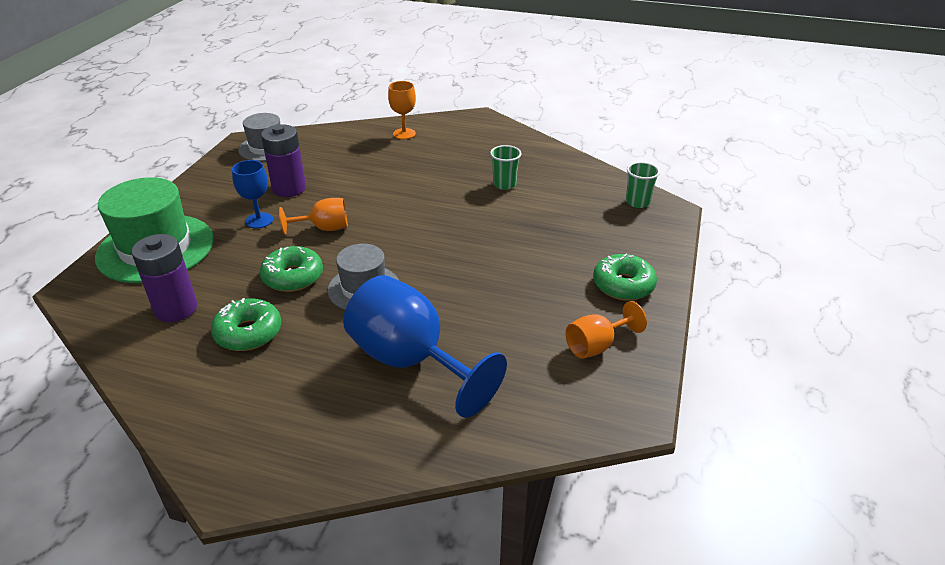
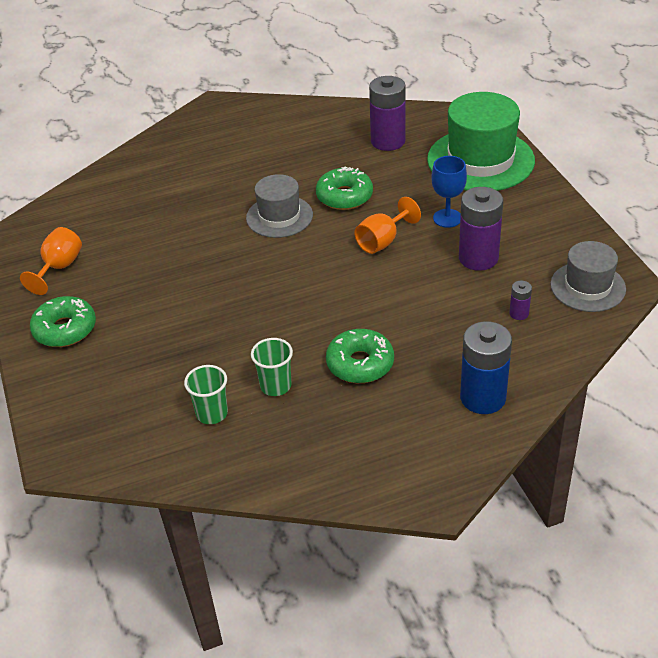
camera: 145 degrees right, 5 degrees up
(248, 333) = (316, 155): green donut -> green donut (360, 364)
(323, 154) = (519, 313): none -> purple battery
(404, 134) = (483, 398): orange goblet -> blue battery
(411, 361) = (186, 194): blue goblet -> none
(637, 202) = (104, 445): green cup -> green cup (212, 413)

